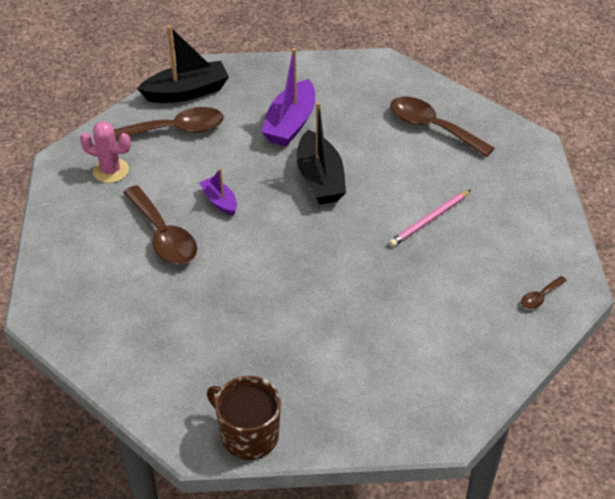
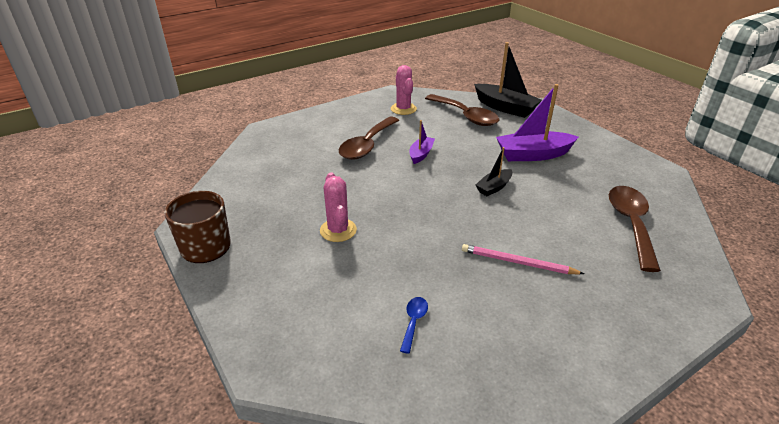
camera: 60 degrees right, 10 degrees down
(300, 320) = (338, 230): none -> pink cactus
(320, 179) = (494, 187): black boat -> black boat, size x0.55
(453, 317) = (413, 322): none -> blue spoon
(540, 297) = (501, 384): brown spoon -> none

